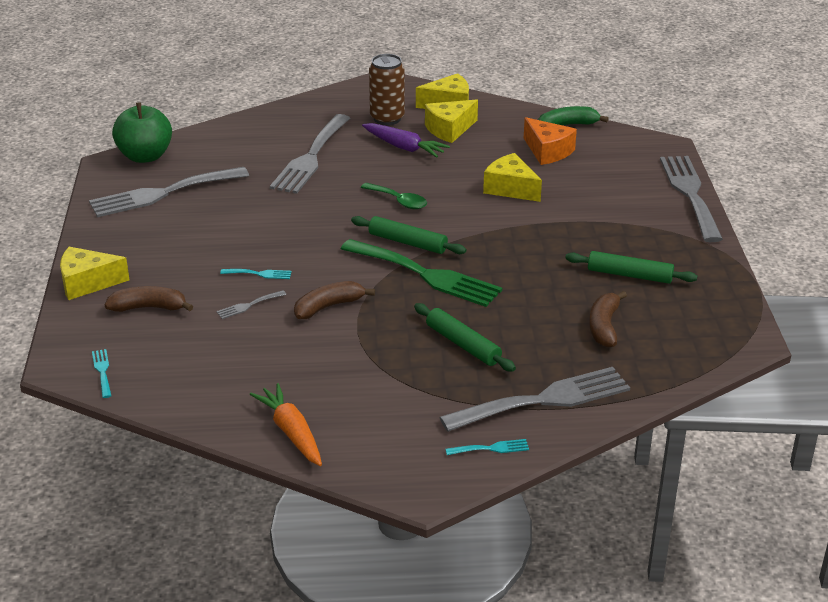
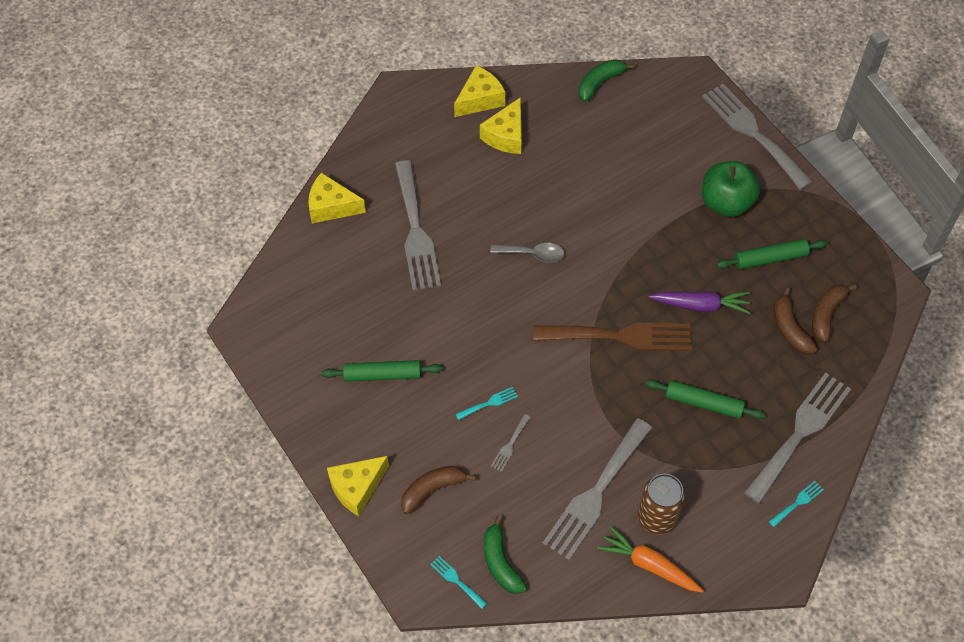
camera: 30 degrees left, 25 degrees up
(145, 156) = (267, 300): green apple -> green apple (726, 202)
(155, 375) = (501, 562): none -> green banana
(162, 193) = (325, 343): grey fork -> grey fork (595, 494)
(328, 307) = (573, 413): brown banana -> brown banana (827, 314)
(387, 118) = (441, 144): brown can -> brown can (657, 518)
(399, 201) = (533, 254): green spoon -> grey spoon
(404, 147) = (485, 179): purple carrot -> purple carrot (700, 305)
(407, 242) = (578, 304): green rolling pin -> green rolling pin (382, 375)
(426, 275) = (620, 336): green fork -> brown fork
(510, 188) = (611, 193): yellow cheese -> yellow cheese (331, 206)
(547, 151) = (607, 128): orange cheese -> none

